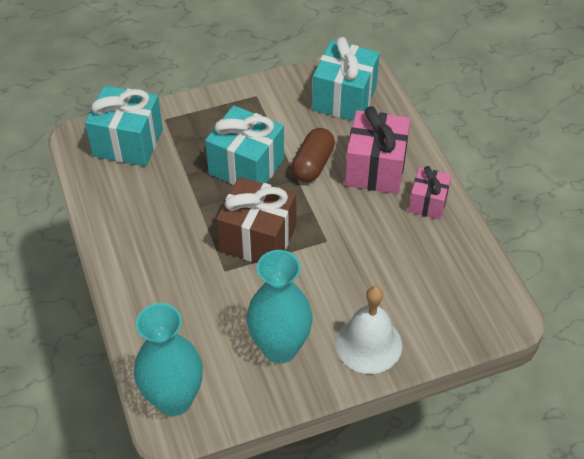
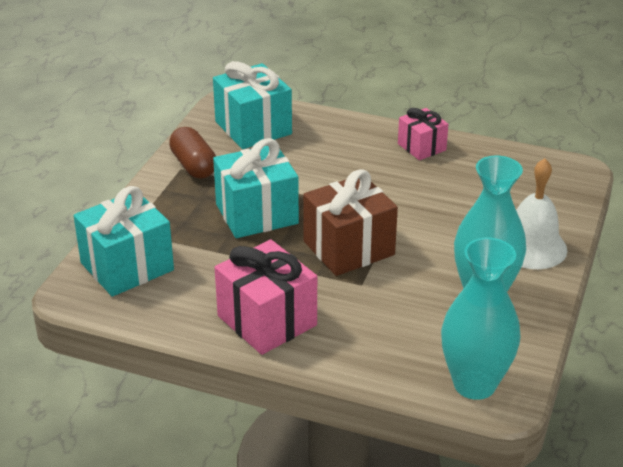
camera: 50 degrees left, 15 degrees down
(313, 164) = (304, 179): brown capsule -> brown capsule (194, 166)
(375, 168) = (352, 152): pink gift -> pink gift (267, 320)

